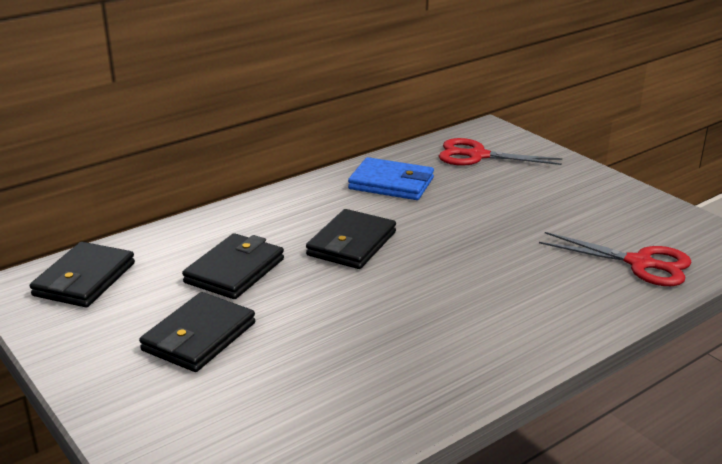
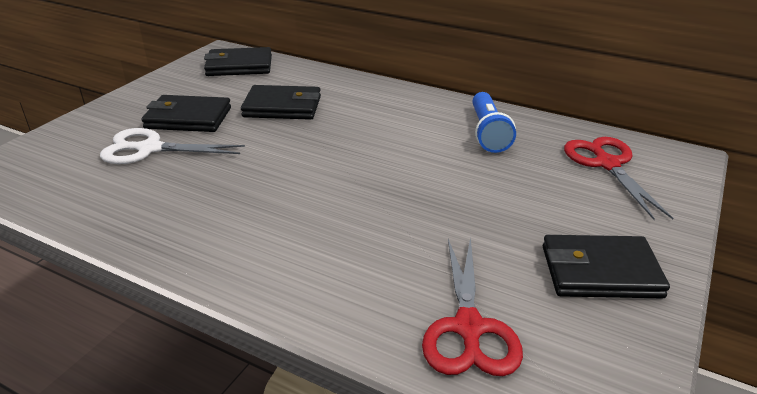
camera: 65 degrees right, 5 degrees up
(254, 373) = (150, 149): none -> white scissors
(351, 244) = (360, 140): black wallet -> black wallet (600, 272)
(391, 183) = (488, 133): blue wallet -> blue flashlight

